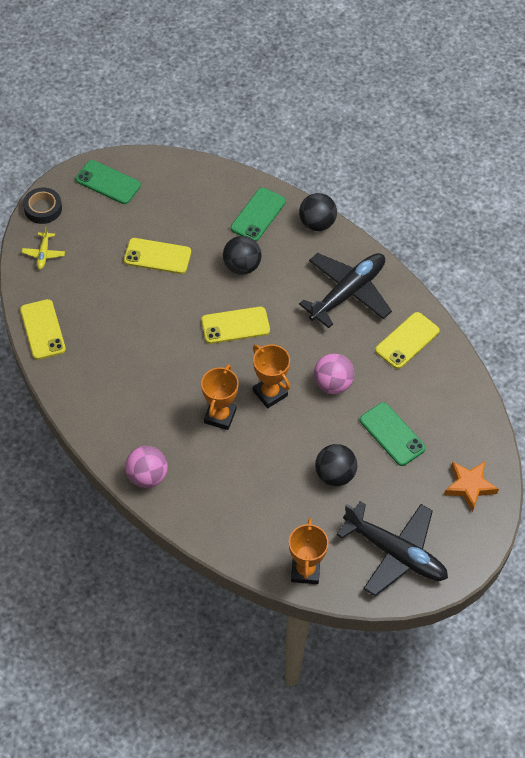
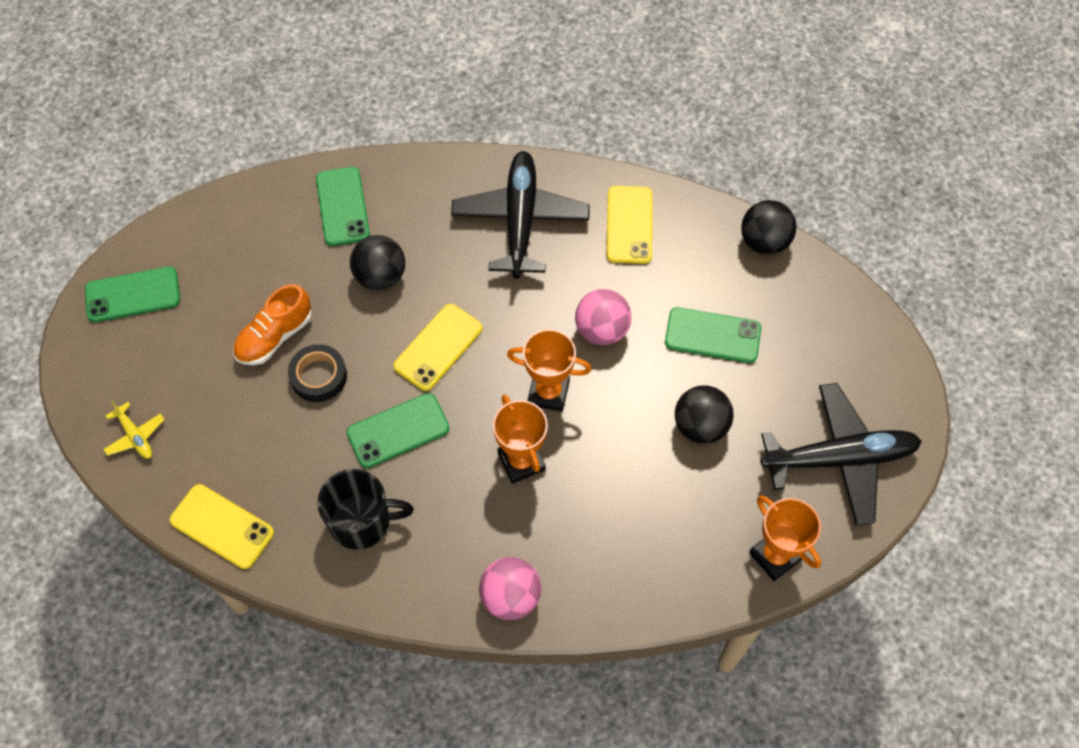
camera: 40 degrees left, 5 degrees up
(43, 208) = (82, 383): black tape -> black tape (318, 376)
(111, 381) = (362, 521): none -> black mug
(157, 256) = (275, 336): yellow phone -> orange shoe
(173, 351) = (398, 430): none -> green phone
(317, 223) = (415, 170): black ball -> black ball (764, 242)
(469, 486) = (837, 329): orange star -> none

